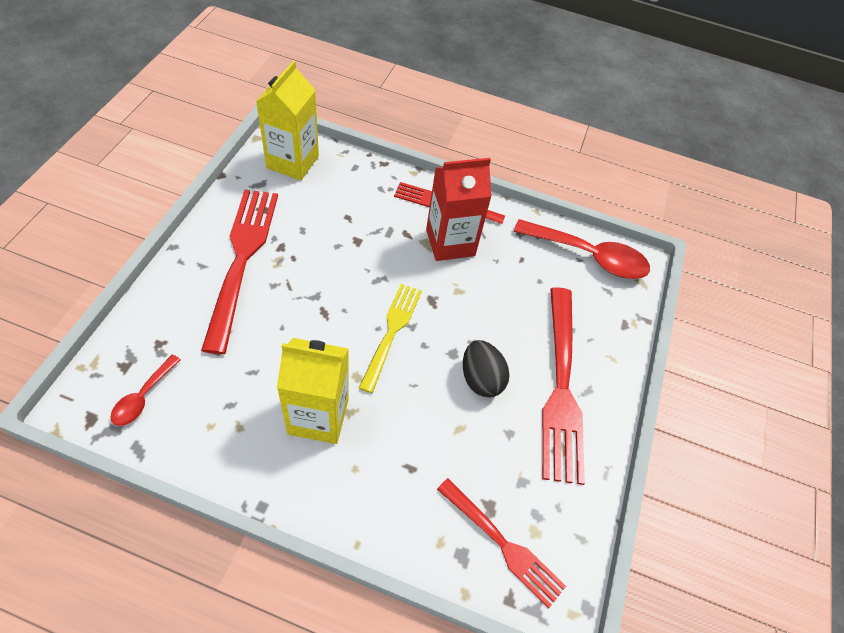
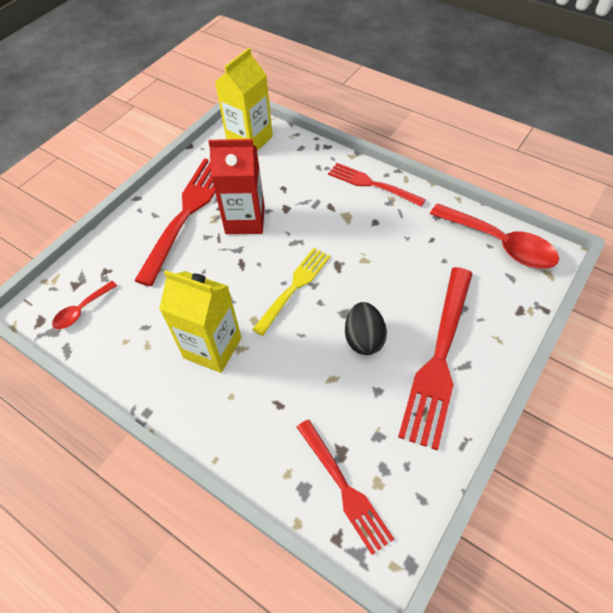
camera: 25 degrees right, 0 degrees up
(450, 242) = (368, 218): red carton -> red carton (245, 220)

